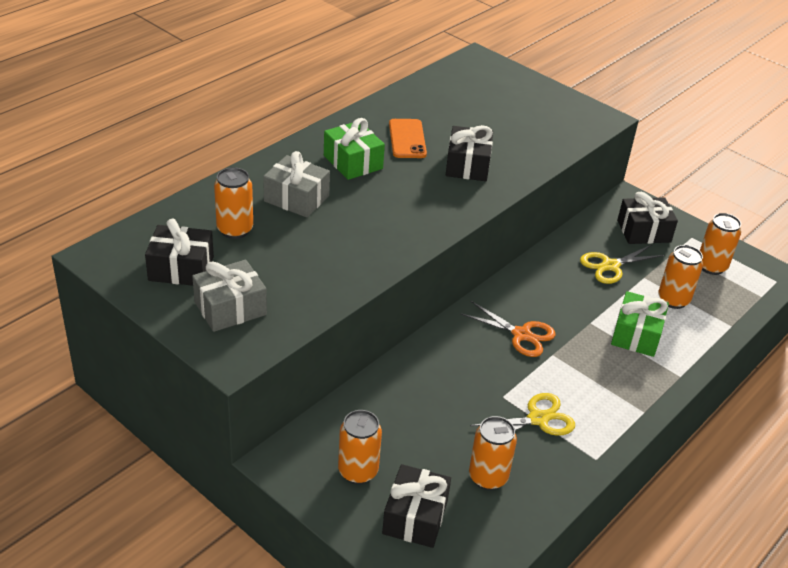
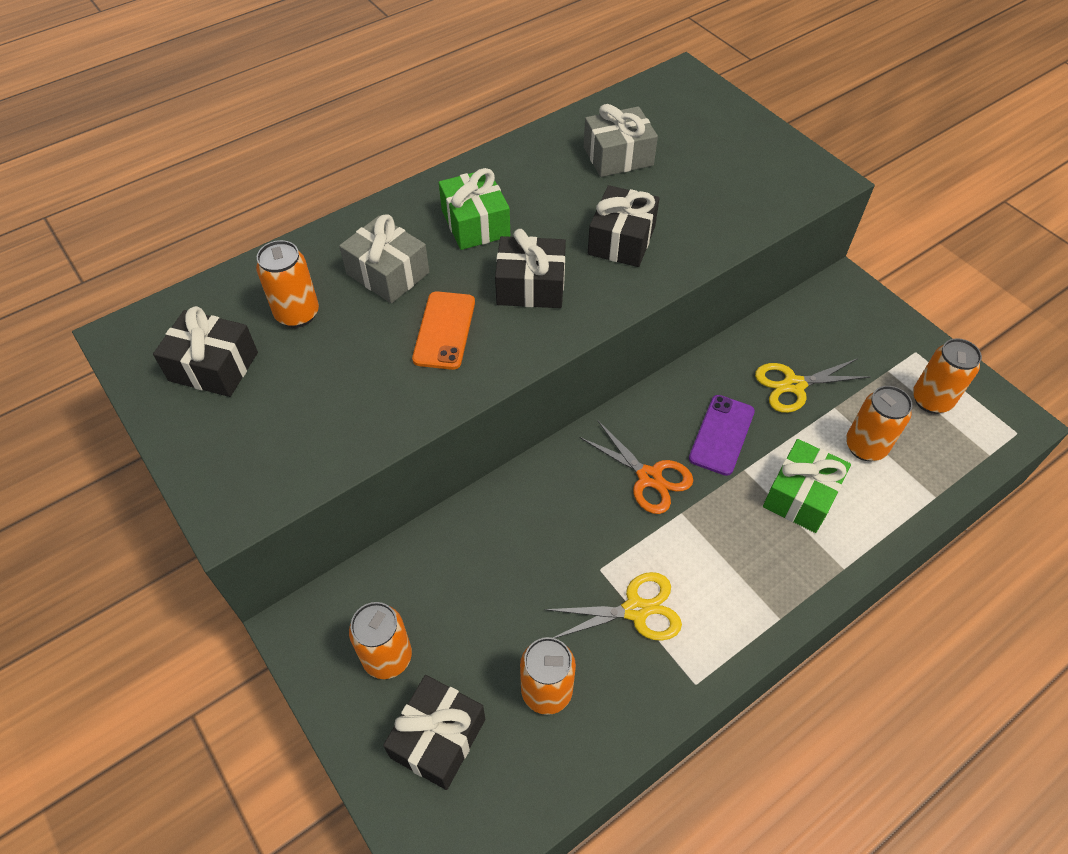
camera: 15 degrees right, 15 degrees up
(230, 308) = (252, 434): grey gift -> grey gift (618, 156)
(407, 139) = (555, 193): orange phone -> orange phone (444, 330)
(567, 302) = (721, 435): none -> purple phone
(643, 231) = (852, 336): black gift -> black gift (531, 286)

